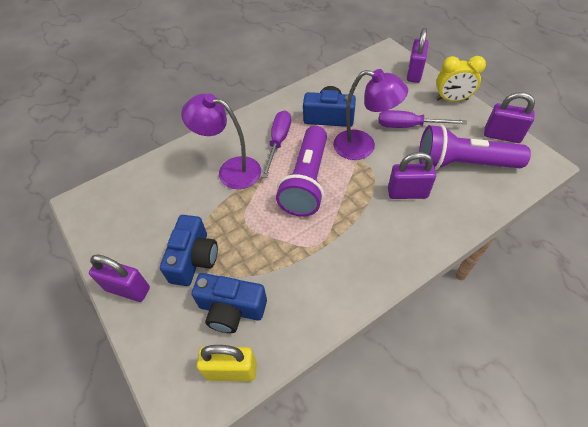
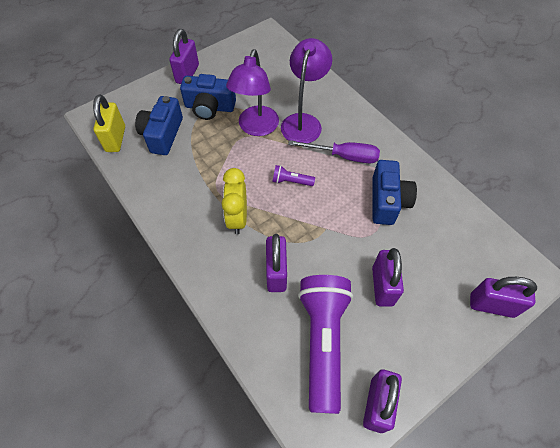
camera: 85 degrees right, 5 degrees up
(306, 181) = (291, 181): purple flashlight -> purple flashlight, size x0.41
(363, 146) = (343, 233): purple lamp -> purple lamp (256, 128)
(409, 126) = (382, 286): purple screwdriver -> purple padlock
(452, 99) = (442, 348): yellow clock -> yellow clock (237, 218)

